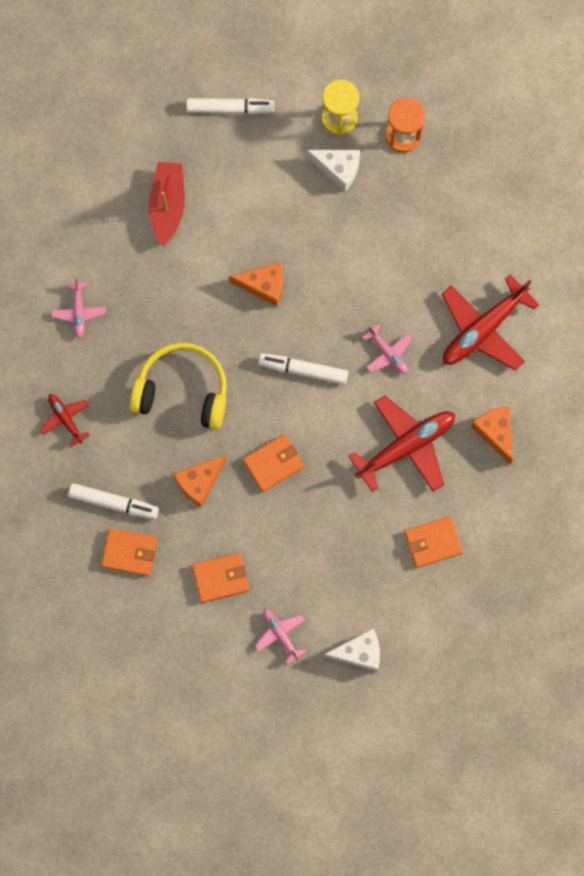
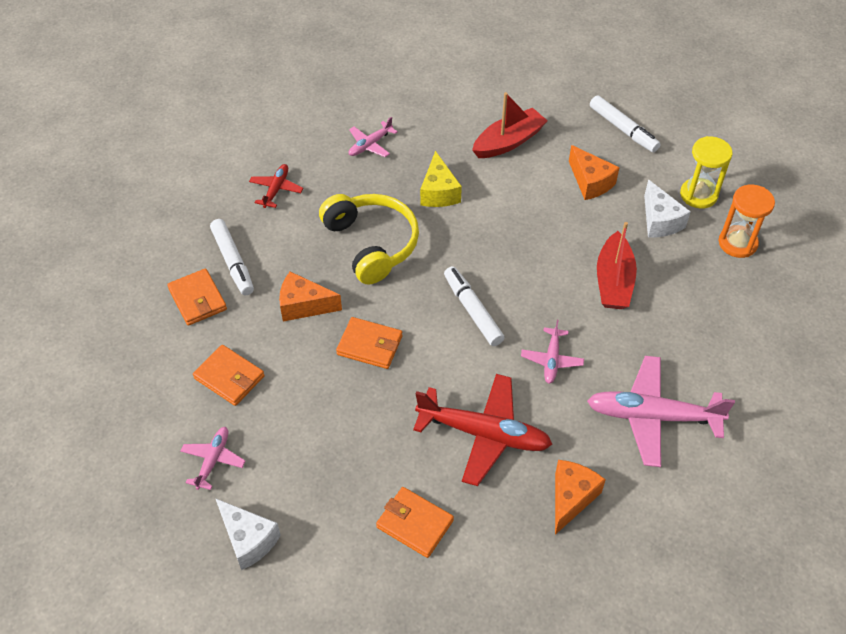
camera: 50 degrees right, 25 degrees down
(174, 301) = (438, 192): none -> yellow cheese
(264, 286) = (513, 238): orange cheese -> orange cheese (590, 182)
(361, 252) = (613, 281): none -> red boat
(483, 329) = (652, 416): red plane -> pink plane

